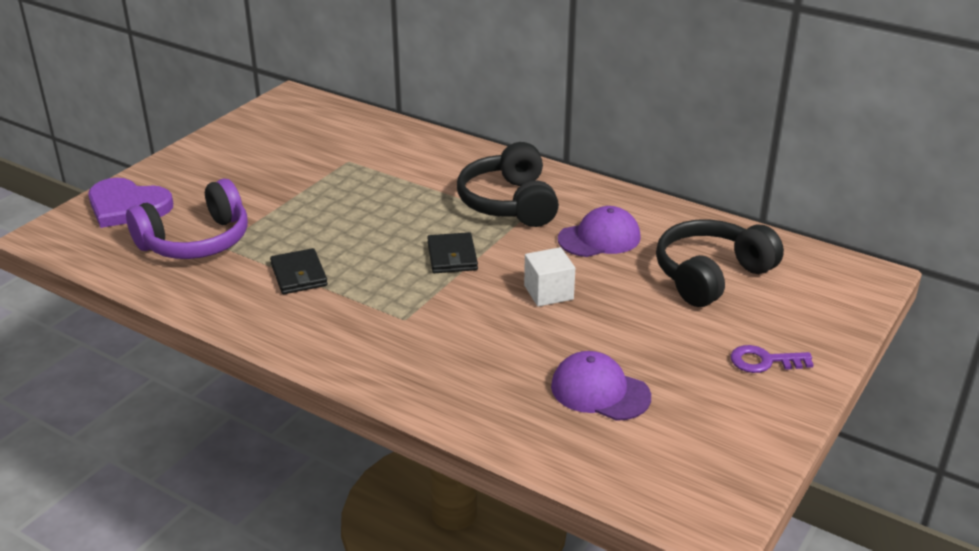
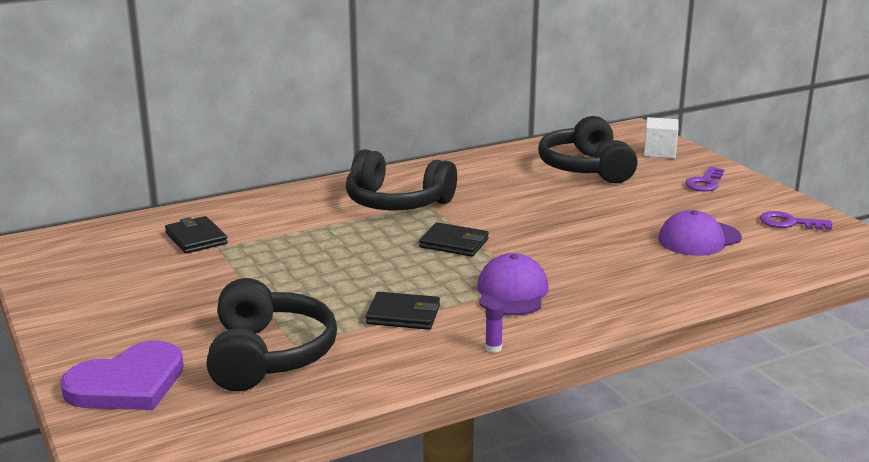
camera: 60 degrees left, 10 degrees down
(196, 241) = (268, 355): purple headphones -> black headphones
(273, 333) = (493, 348): none -> purple glue stick
(355, 147) = (196, 238): none -> black wallet
(548, 292) = (551, 222): white cube -> white cube (659, 152)
(599, 238) = (493, 187): purple cap -> purple cap (512, 292)
(711, 447) = (789, 223): none -> purple key

